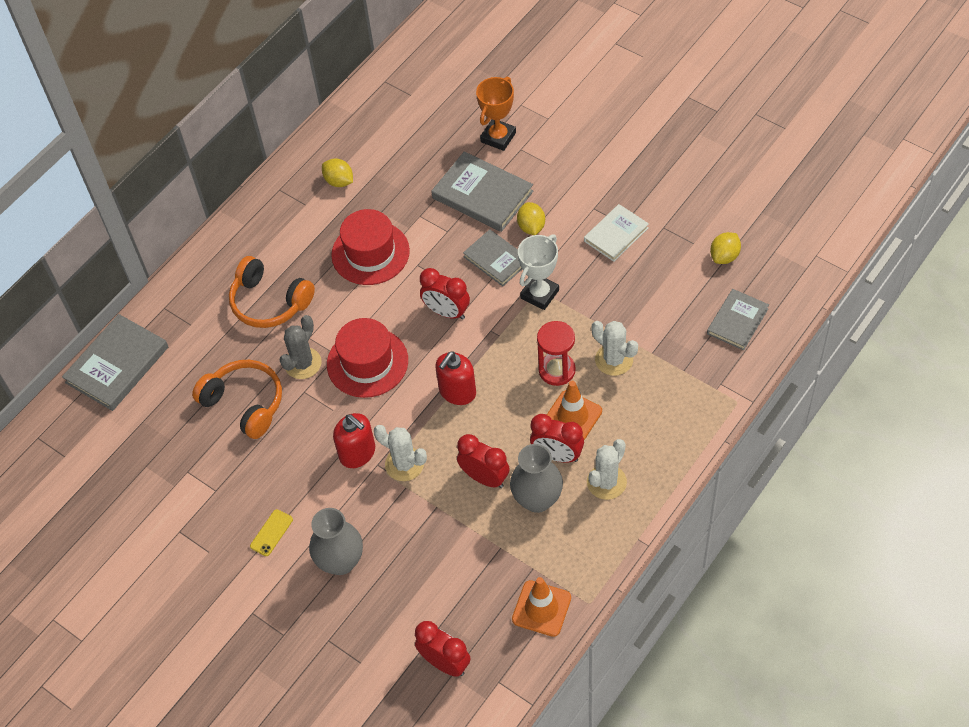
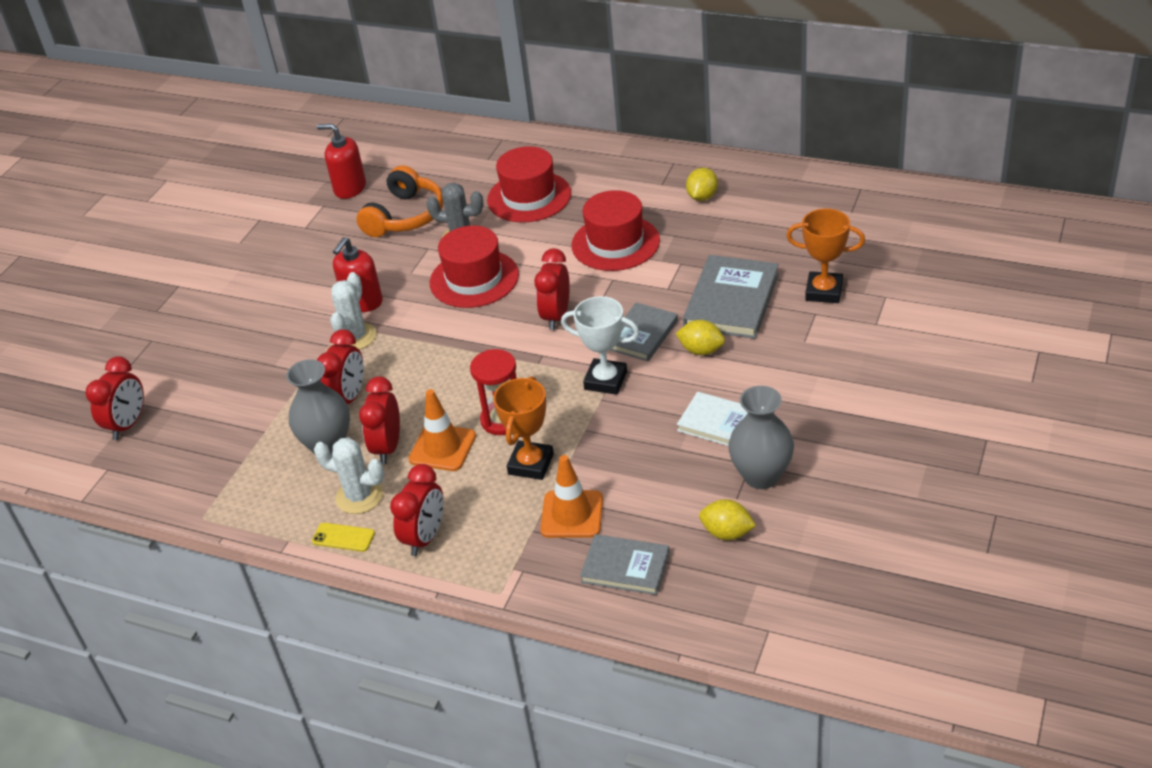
camera: 75 degrees right, 15 degrees down
(117, 365) = (430, 133): grey book -> none
(269, 302) = (529, 197): orange headphones -> red hat
(271, 533) = (264, 273): yellow phone -> yellow phone (343, 537)
(340, 561) = (237, 325): grey vase -> grey vase (761, 476)
(457, 392) = (454, 351): red soap dispenser -> red soap dispenser (350, 188)
(531, 227) = (701, 350): yellow lemon -> yellow lemon turned 45 degrees clockwise
(541, 608) = (193, 481): orange traffic cone -> orange traffic cone (572, 514)
(614, 360) = (531, 464): white cactus -> orange trophy
(667, 441) = (425, 537): none -> red clock

